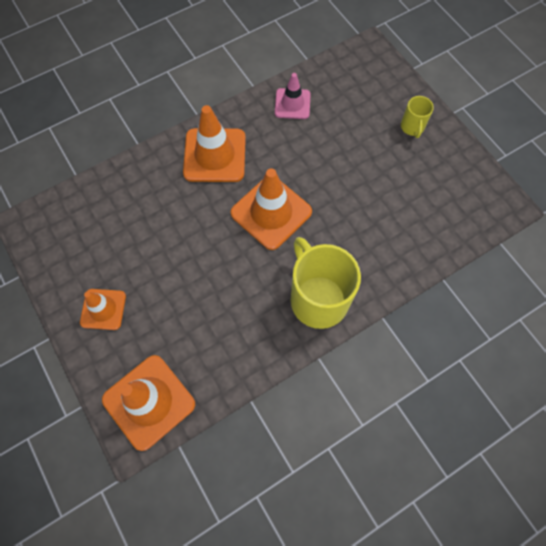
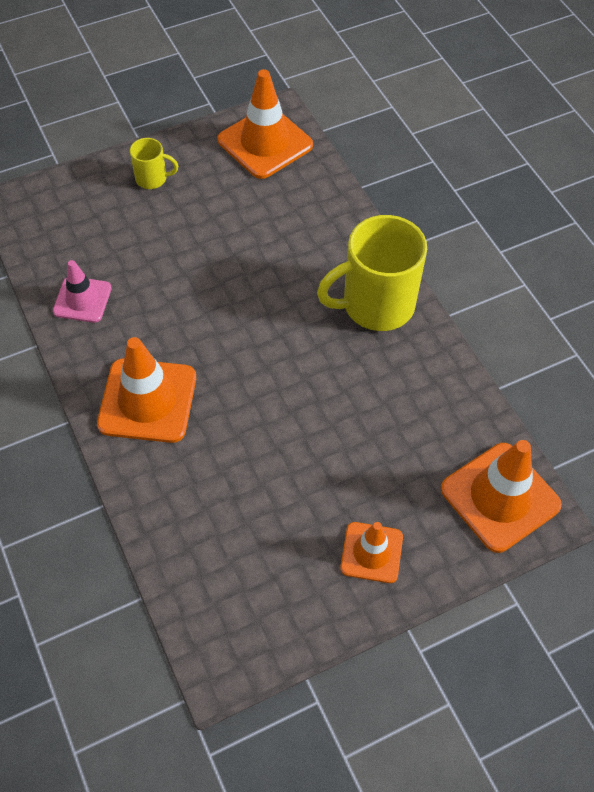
camera: 85 degrees left, 10 degrees down
(271, 212) = (250, 341): orange traffic cone -> orange traffic cone (265, 143)

